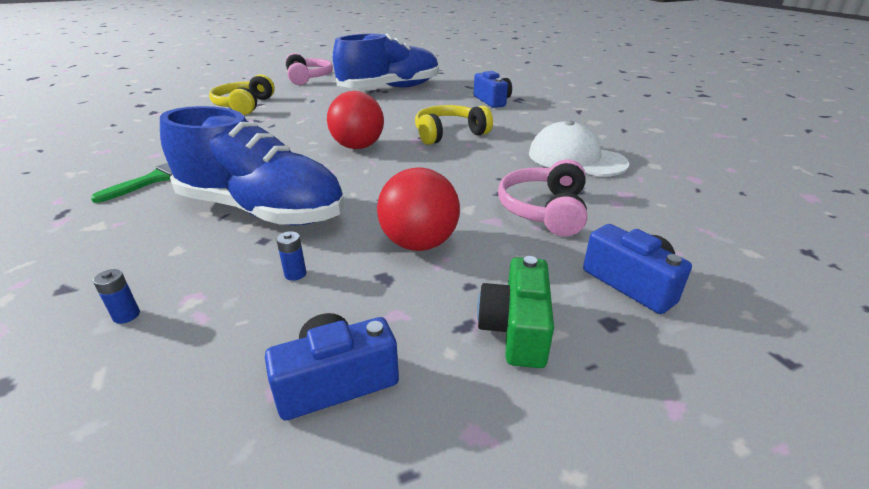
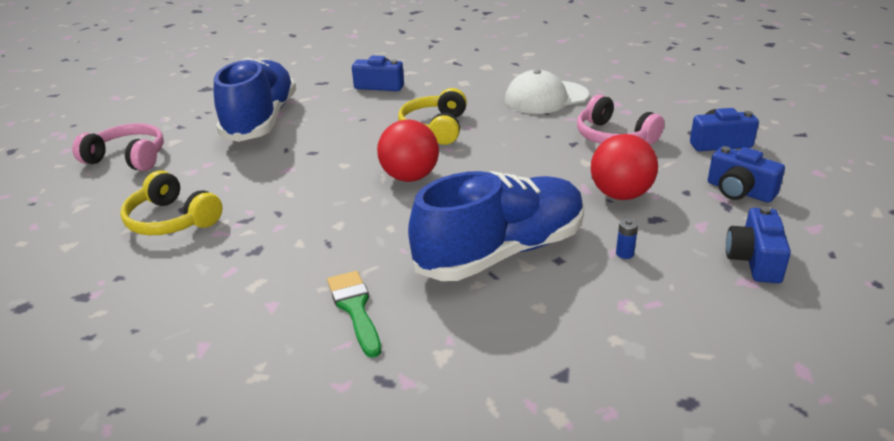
camera: 55 degrees left, 0 degrees up
(126, 315) = (630, 339): blue battery -> none
(516, 329) = (739, 191): green camera -> blue camera

